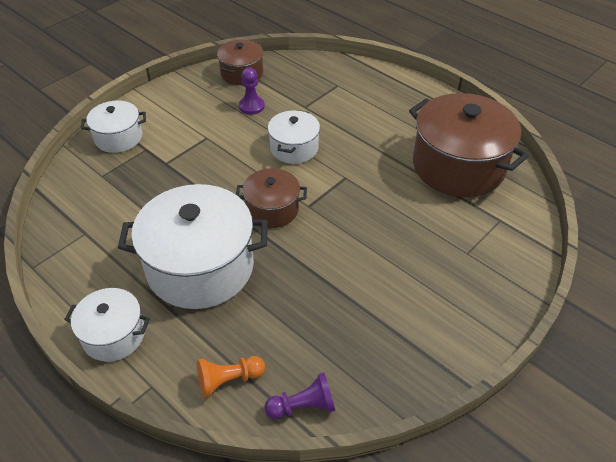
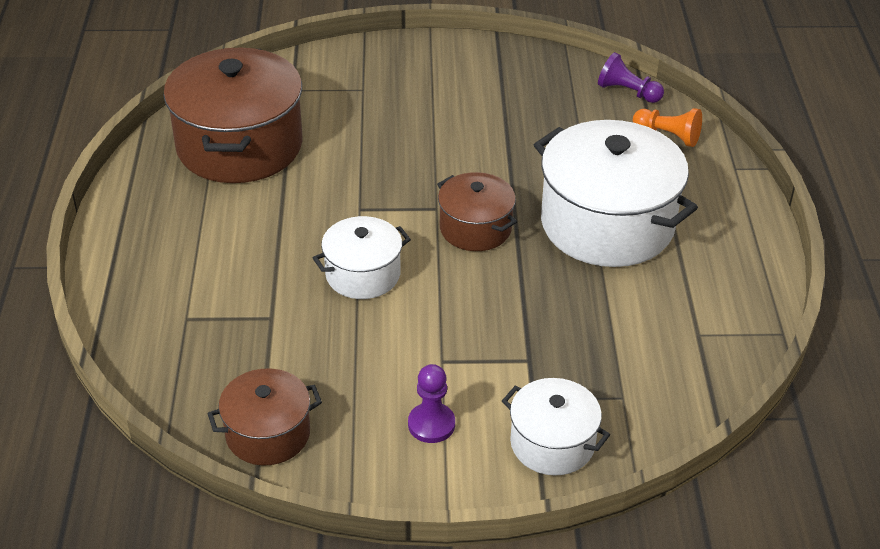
camera: 135 degrees left, 5 degrees down
(114, 335) = (739, 220): white pot -> none
(251, 106) = (331, 366): purple pawn -> purple pawn (431, 424)

